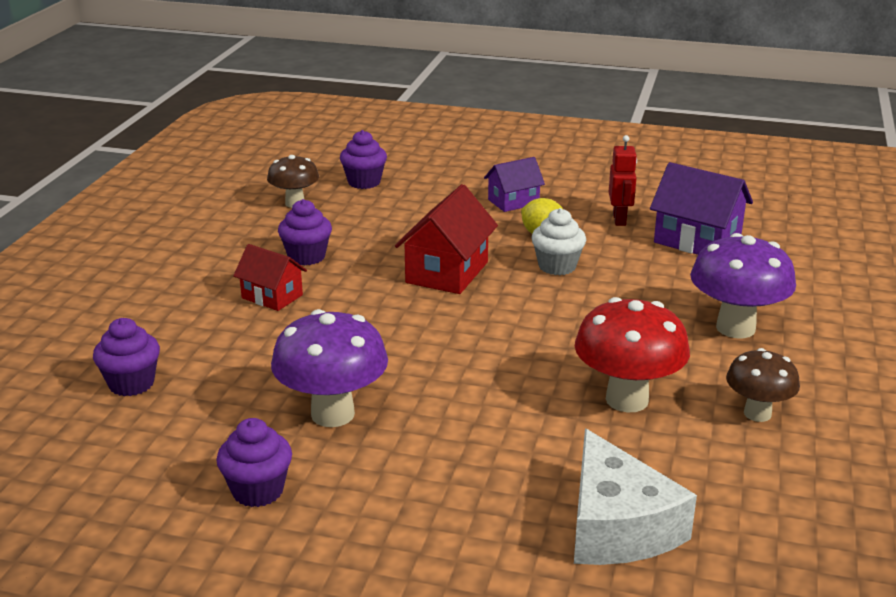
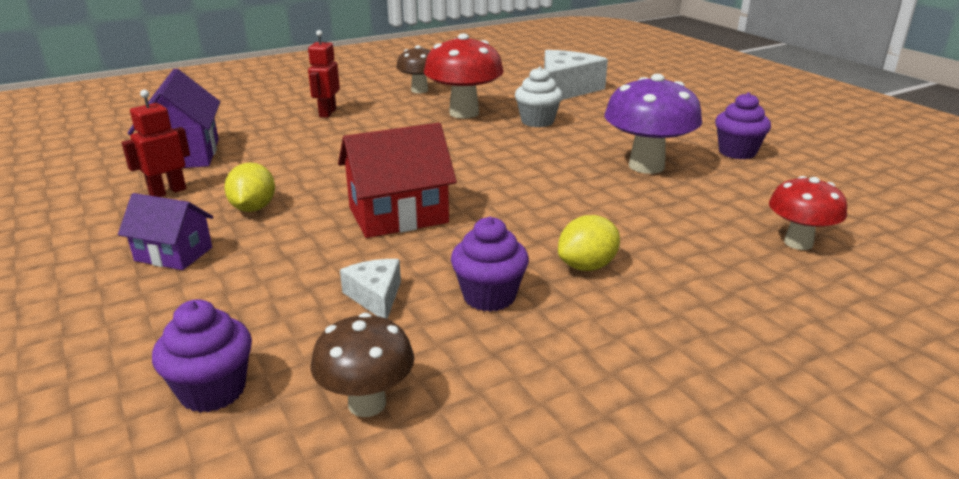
camera: 135 degrees left, 0 degrees up
(131, 384) = (798, 243): purple cupcake -> red mushroom
(272, 296) = (587, 266): red house -> yellow lemon
(366, 232) = (375, 296): none -> white cheese
(557, 266) = (314, 182): white cupcake -> white cupcake (537, 121)
(735, 328) = (327, 113): purple mushroom -> red robot

